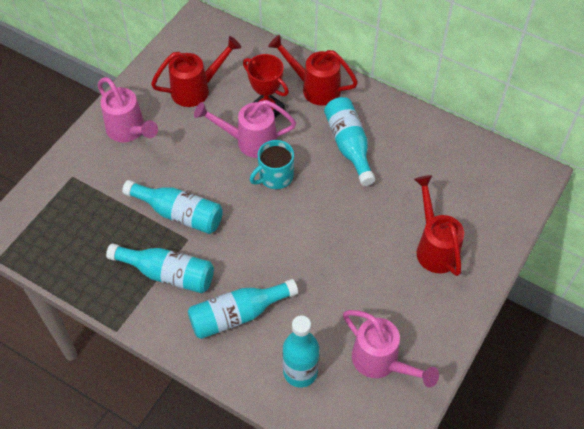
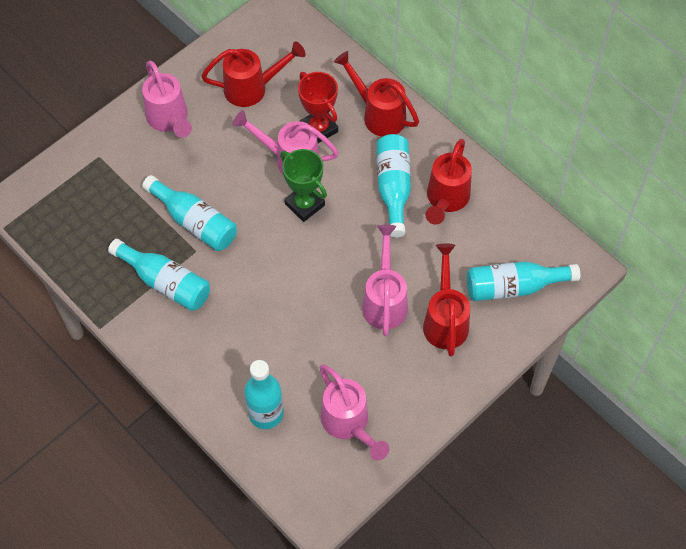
camera: 15 degrees right, 5 degrees up
(238, 315) = (222, 341): turquoise bottle -> turquoise bottle (514, 287)
(275, 176) = (304, 204): turquoise mug -> green trophy
(375, 242) = (385, 300): none -> pink watering can
(398, 146) = (445, 200): none -> red watering can

